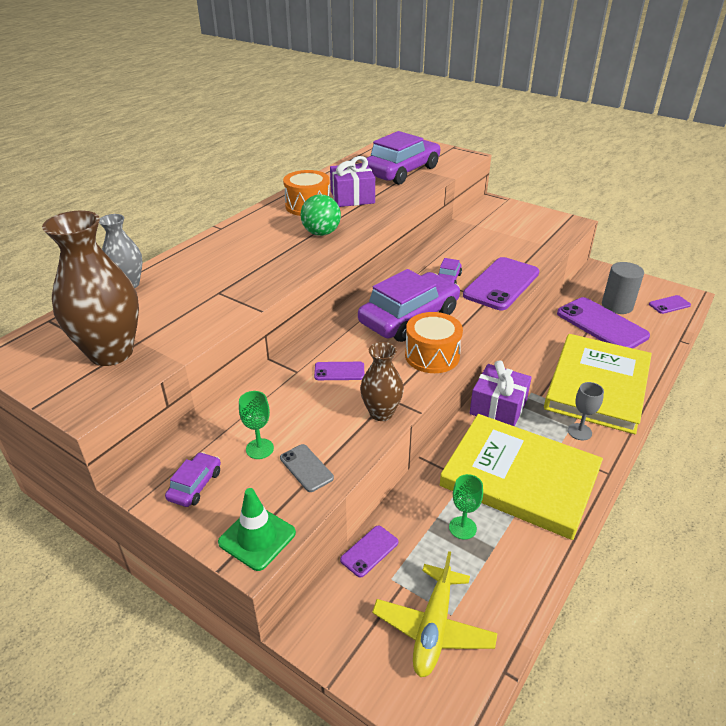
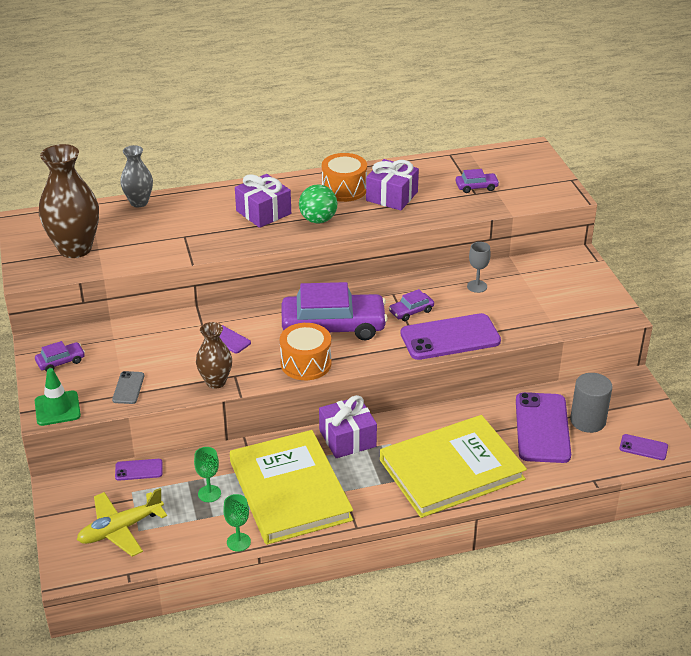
camera: 40 degrees right, 0 degrees up
(259, 449) = (118, 361): green goblet -> green goblet (238, 542)
(265, 246) = (263, 212): none -> purple gift
(401, 171) = (476, 187): purple car -> purple car, size x0.44
(579, 432) = (381, 490): grey goblet -> grey goblet (477, 286)

